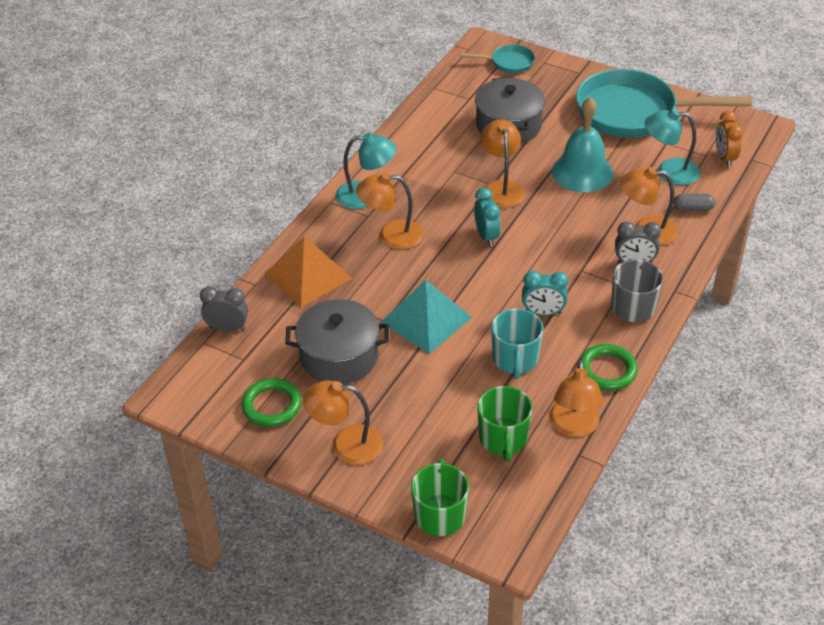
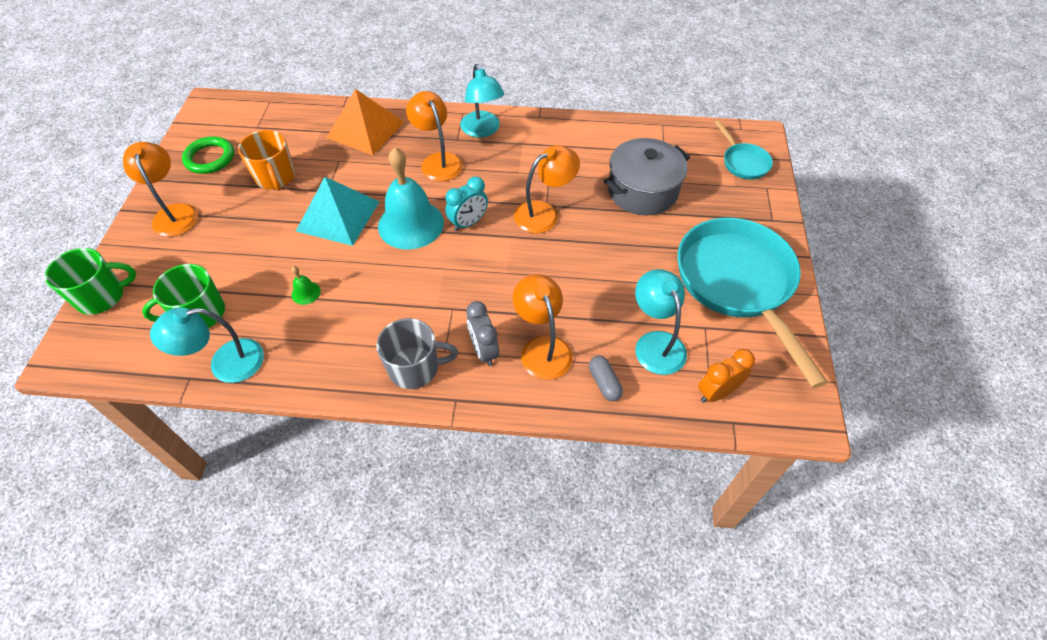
camera: 65 degrees right, 10 degrees up
(227, 328) = (288, 108): grey clock -> none
(339, 356) = (275, 177): grey pot -> orange mug
(515, 359) = (306, 293): turquoise mug -> green bell
(543, 312) = (377, 295): turquoise clock -> none
(573, 427) = (225, 364): orange lamp -> turquoise lamp
(582, 172) = (607, 267): turquoise bell -> turquoise bell (411, 224)
(607, 370) = (312, 370): green ring -> none

